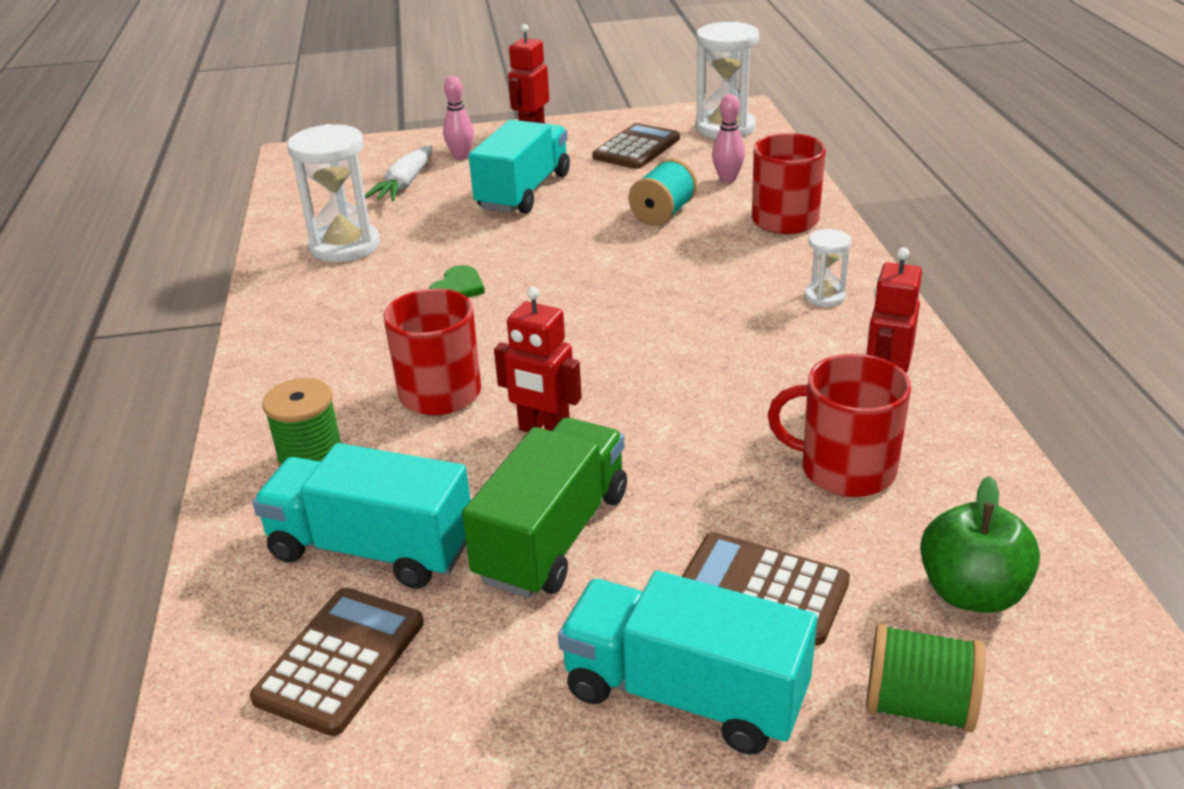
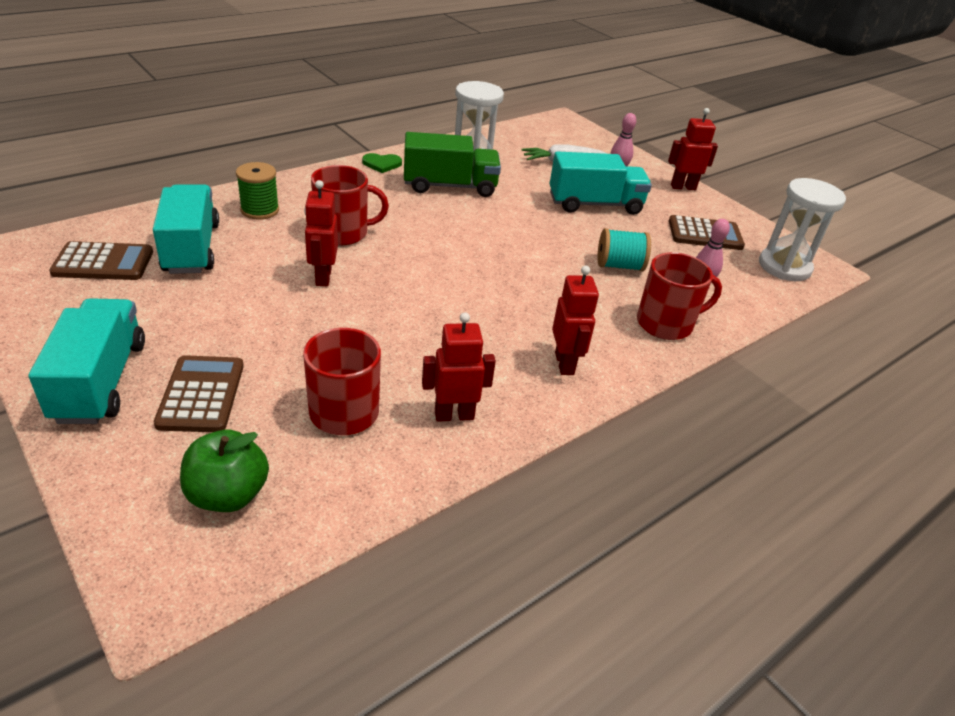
camera: 55 degrees right, 5 degrees up
(457, 288) = (456, 210): green heart -> green heart (382, 164)
(553, 536) = (224, 304): green truck -> green truck (450, 186)
(824, 296) = (565, 363): white hourglass -> red robot
(918, 705) = (108, 482): green spool -> none

